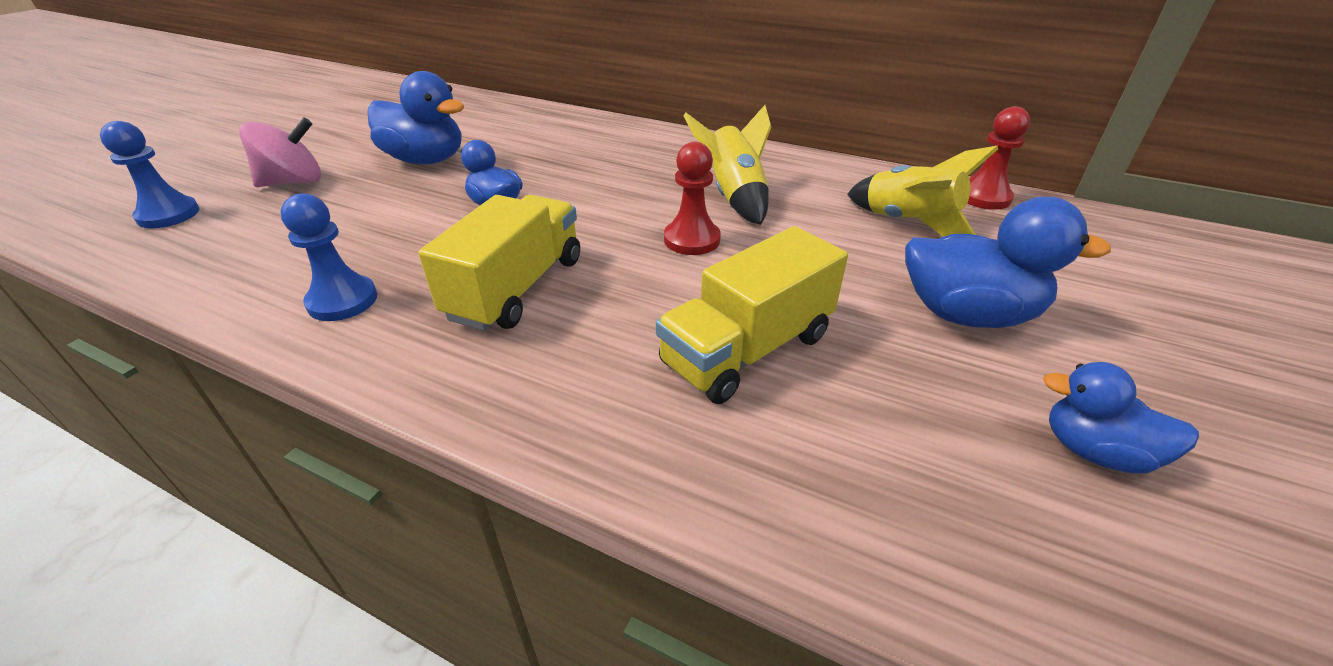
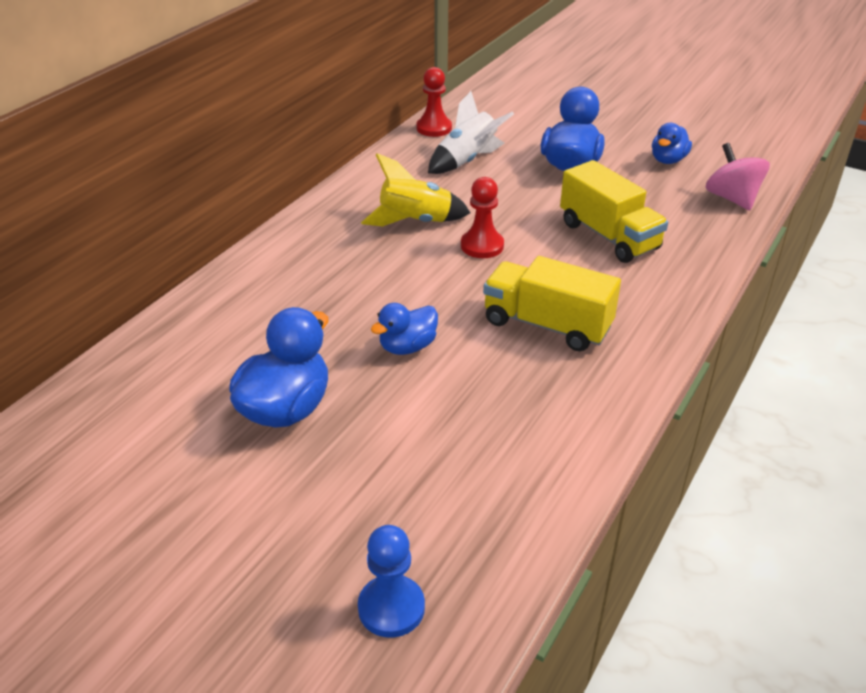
camera: 85 degrees left, 0 degrees up
(294, 182) = (321, 513): pink spinning top -> pink spinning top (732, 199)
(342, 301) = (566, 414): blue pawn -> none
(908, 223) = (467, 161): yellow rocket -> white rocket

